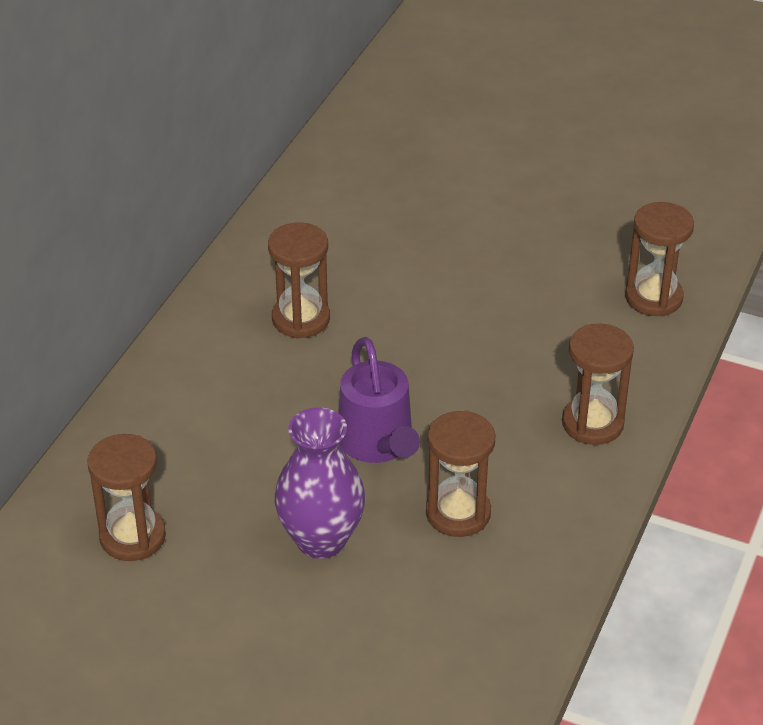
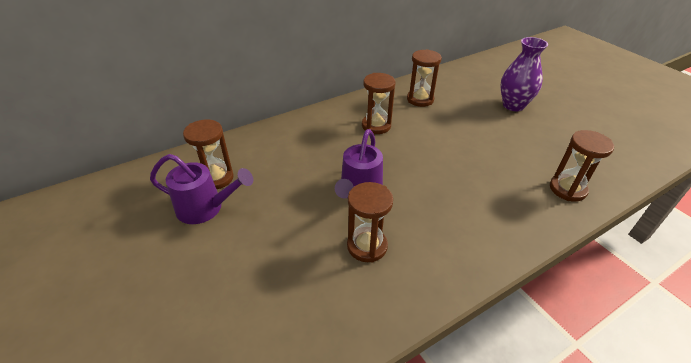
camera: 35 degrees right, 0 degrees up
(173, 587) = (206, 208): none -> purple watering can
(321, 540) = (289, 222): purple vase -> purple vase (513, 105)
(592, 423) = (482, 237): brown hourglass -> brown hourglass (420, 99)

